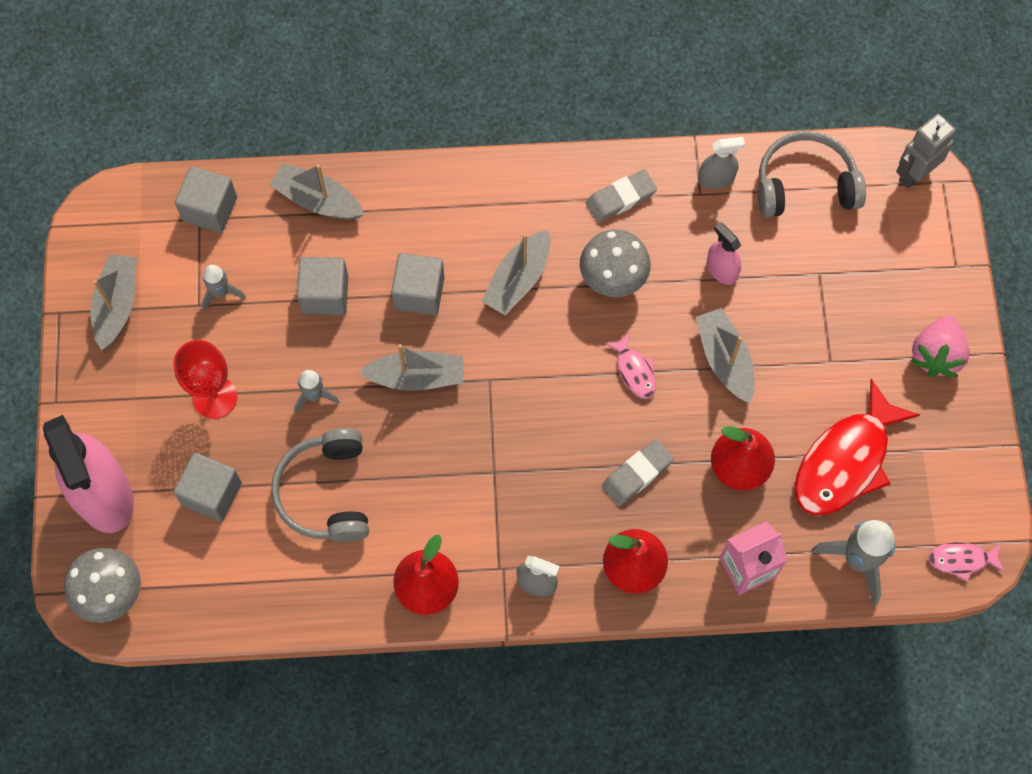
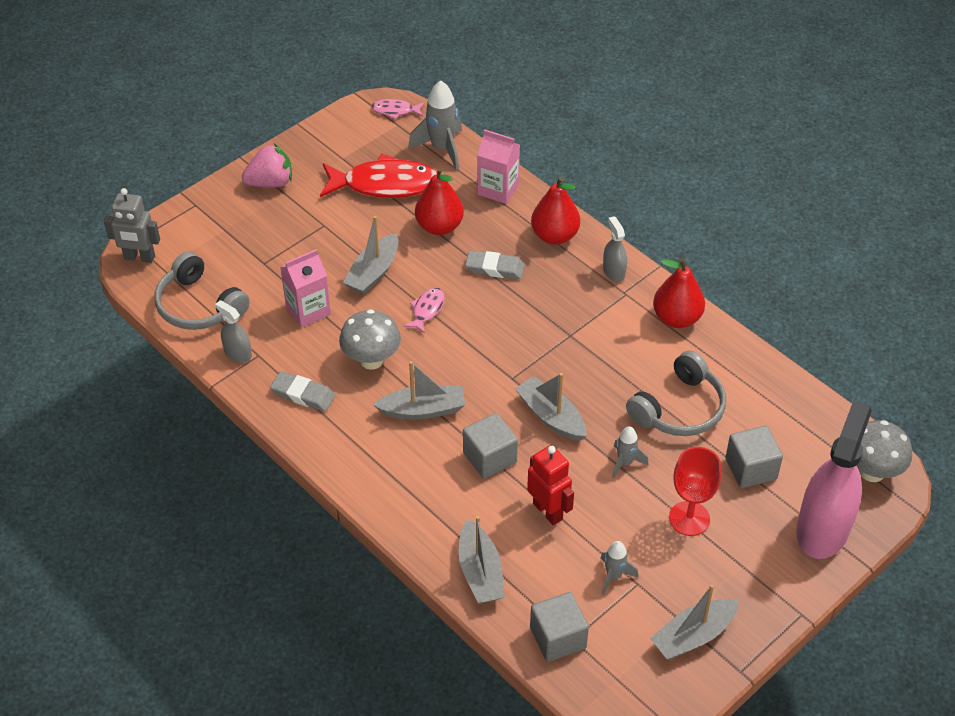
camera: 130 degrees left, 20 degrees down
(325, 295) = (548, 511): grey cube -> red robot
(721, 270) = (308, 310): pink spray bottle -> pink carton
(961, 560) = (395, 111): pink fish -> pink fish turned 135 degrees clockwise

